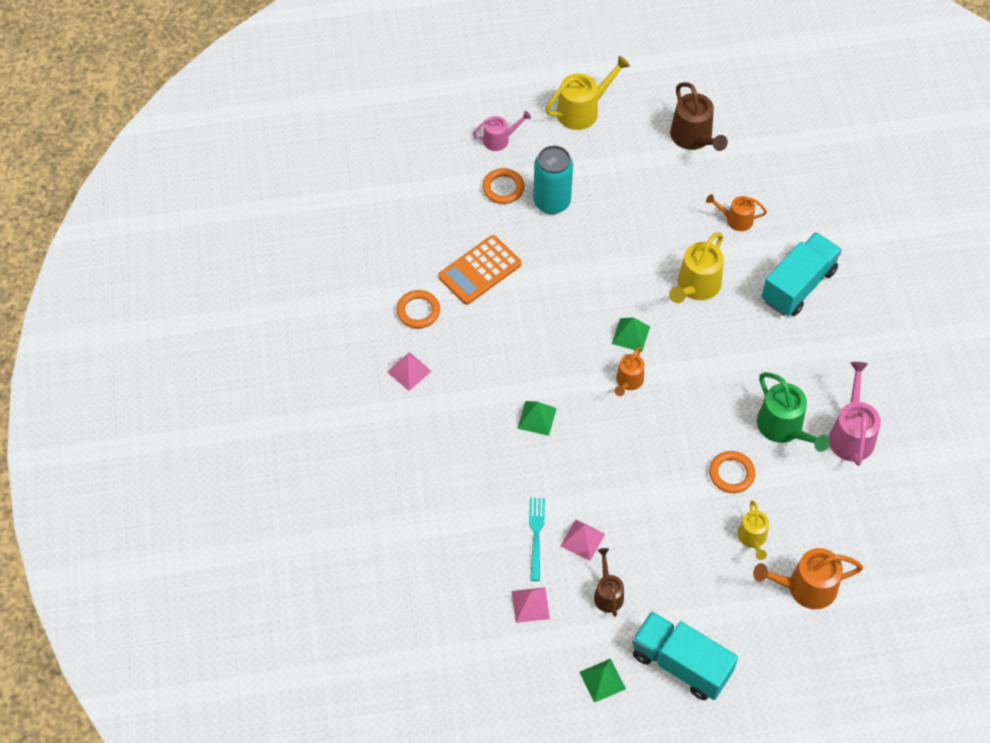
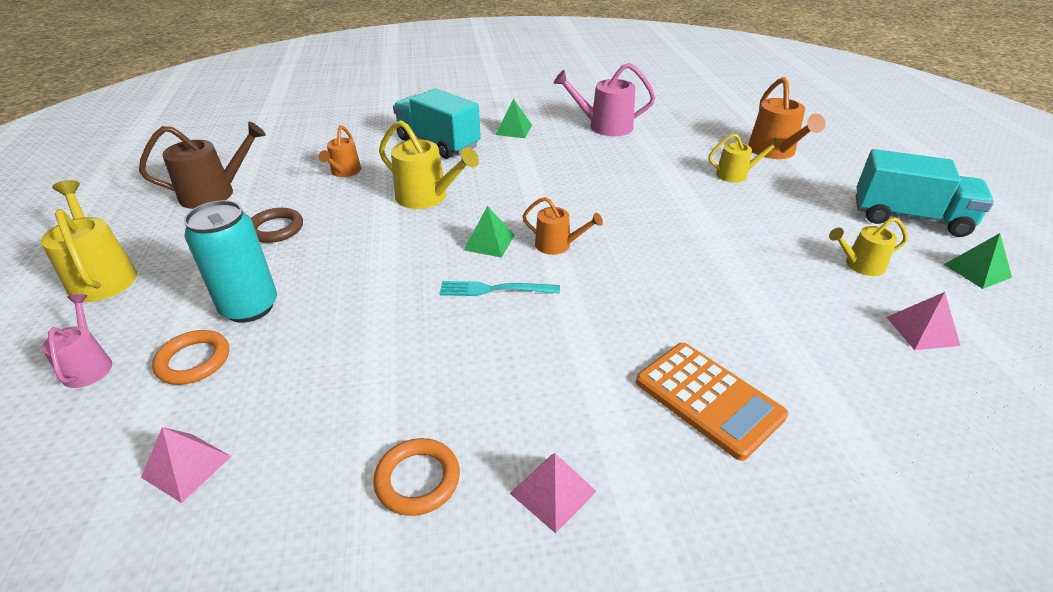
camera: 90 degrees left, 20 degrees down
(480, 270) = (350, 389): orange calculator -> orange calculator (708, 399)
(536, 535) = (812, 325): turquoise fork -> turquoise fork (494, 289)
(537, 418) = (624, 324): green pyramid -> green pyramid (514, 130)
(582, 539) = (797, 284): pink pyramid -> pink pyramid (186, 466)
(608, 594) = (860, 265): brown watering can -> yellow watering can
(643, 193) = (276, 229): none -> brown ring
(681, 664) = (909, 218): turquoise truck -> turquoise truck turned 105 degrees counterclockwise
(731, 474) = (665, 183): orange ring -> none
(783, 427) = (604, 155): green watering can -> none

